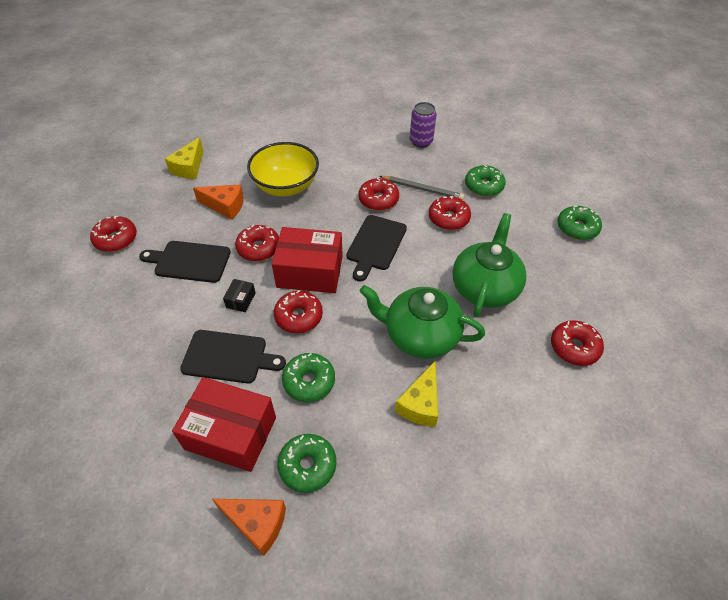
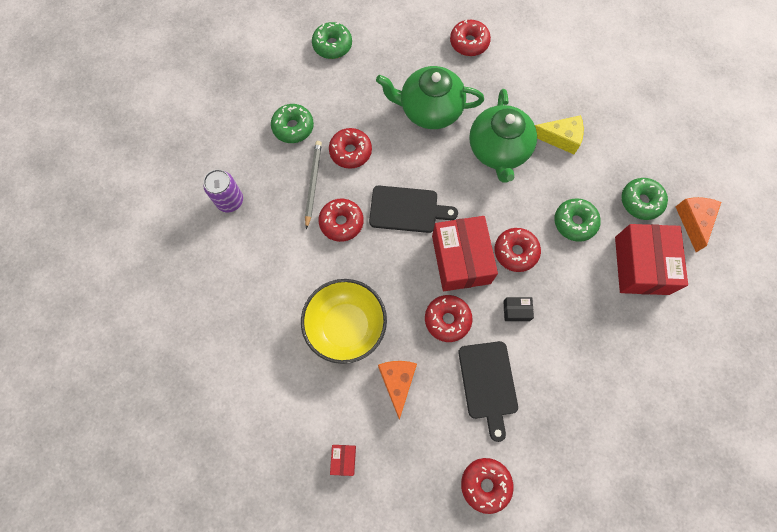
camera: 105 degrees left, 20 degrees up
(189, 167) = (343, 459): yellow cheese -> red box
(228, 357) = (578, 296): black cutting board -> none

